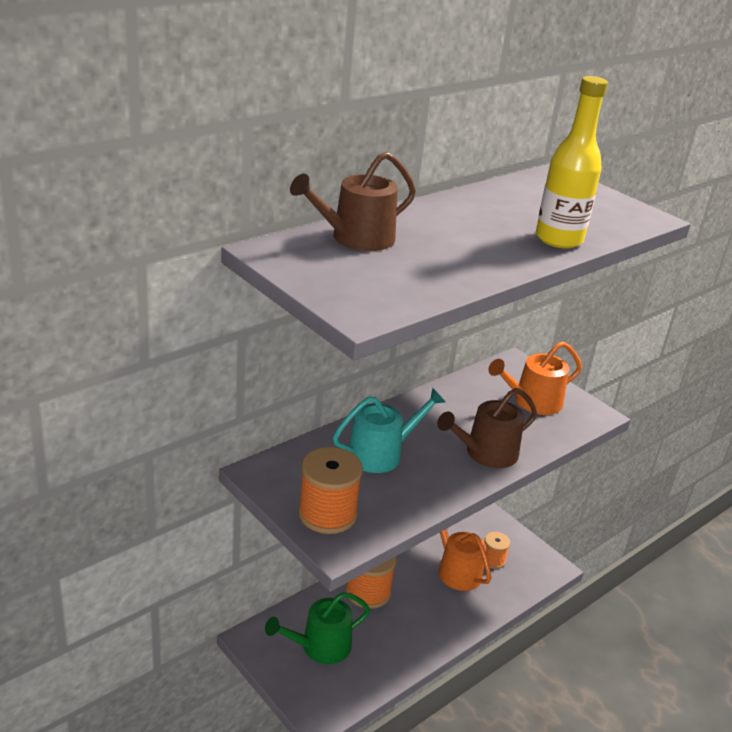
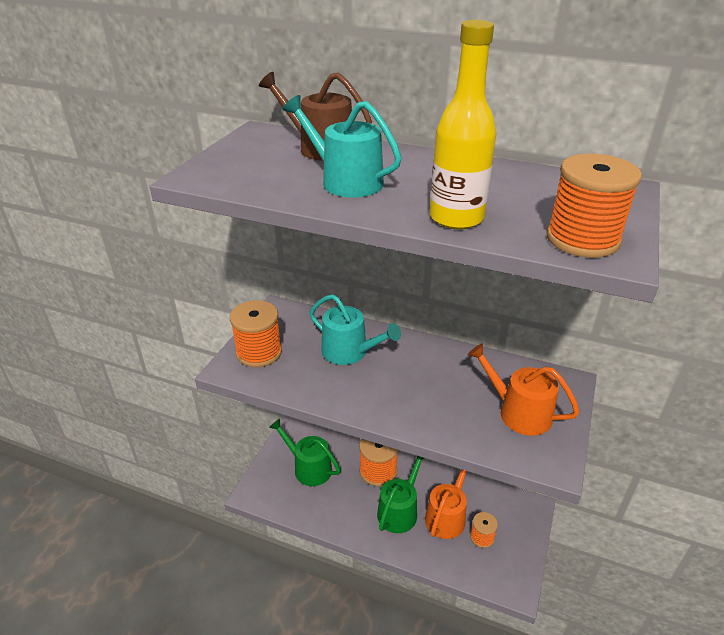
camera: 65 degrees right, 5 degrees up
(428, 600) = (399, 510): none -> green watering can
(449, 253) = (346, 181): none -> turquoise watering can
(486, 453) = (407, 406): brown watering can -> none
(622, 217) = (582, 239): none -> orange spool

